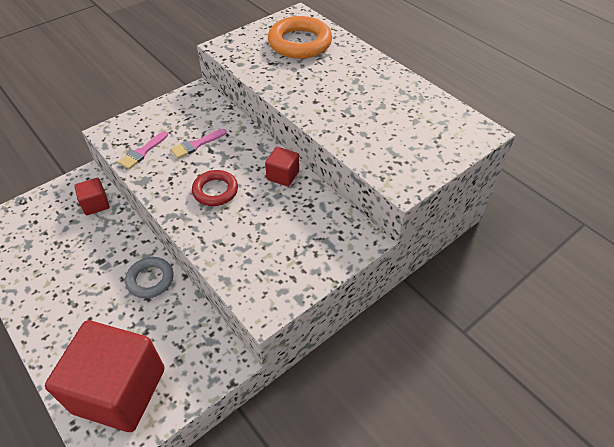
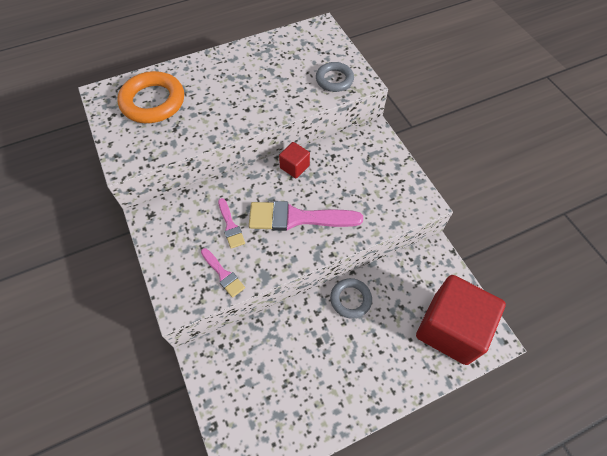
camera: 75 degrees left, 10 degrees up
(95, 204) = (244, 345): red cube -> none
(215, 191) = (297, 218): red ring -> pink brush
(393, 159) = (334, 80): none -> grey ring

